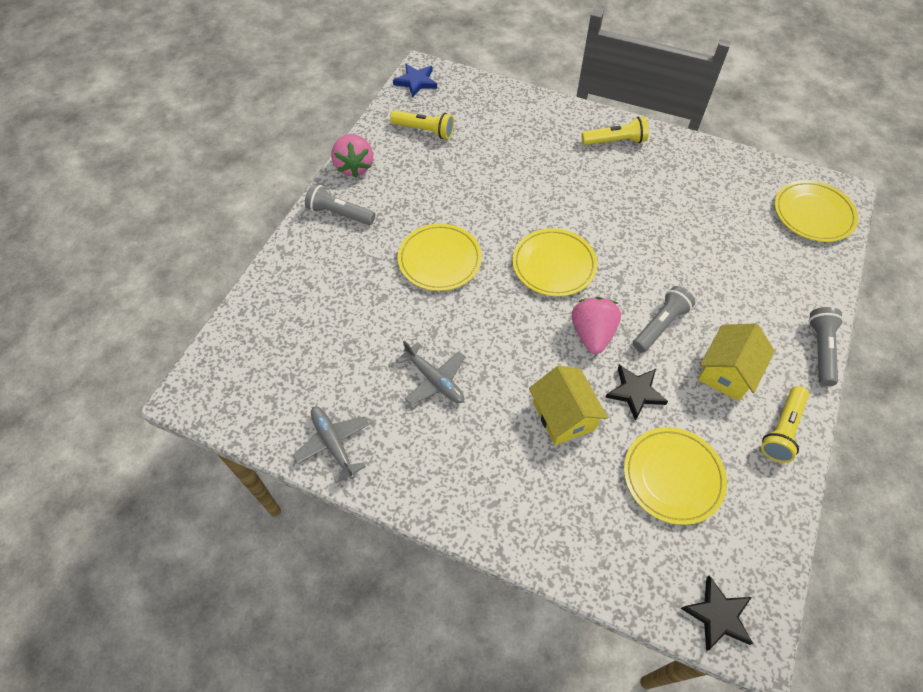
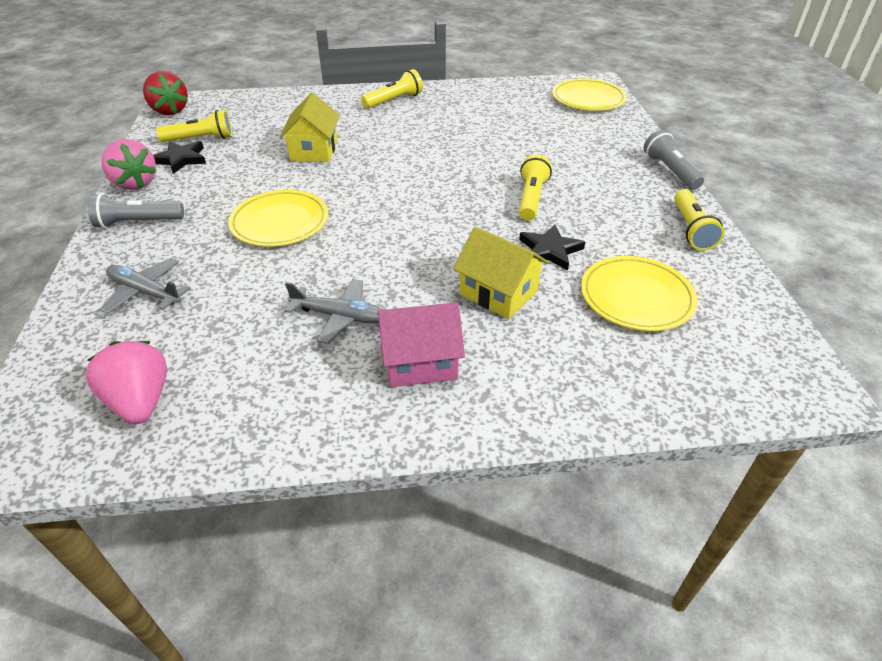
camera: 30 degrees left, 15 degrees down
(333, 444) = (252, 424): grey plane -> grey plane (146, 292)
(416, 82) = (170, 110): blue star -> red strawberry
(467, 450) = (420, 361): none -> pink house
(554, 265) = (401, 190): yellow plate -> none
(592, 334) = (476, 224): pink strawberry -> pink strawberry (141, 401)
(660, 325) = (531, 198): grey flashlight -> yellow flashlight
(718, 615) = (772, 384): black star -> black star (181, 159)
(727, 372) = (614, 209): yellow house -> yellow house (314, 150)

